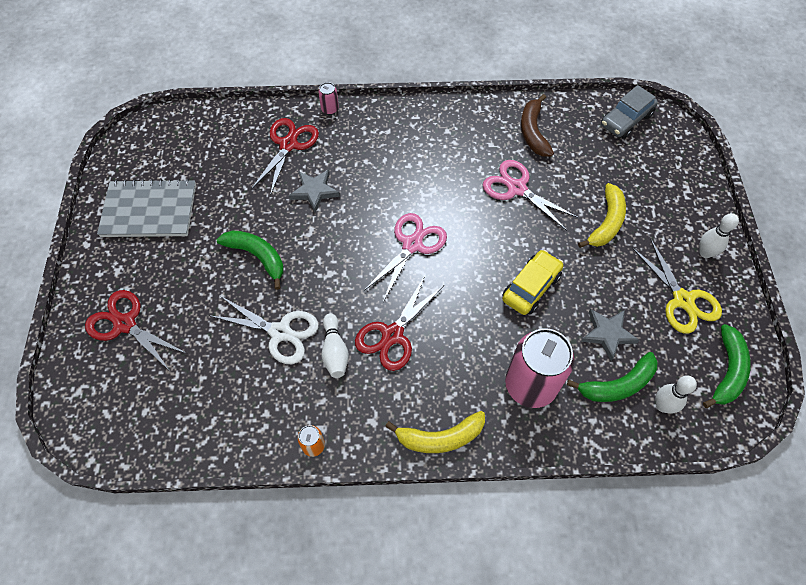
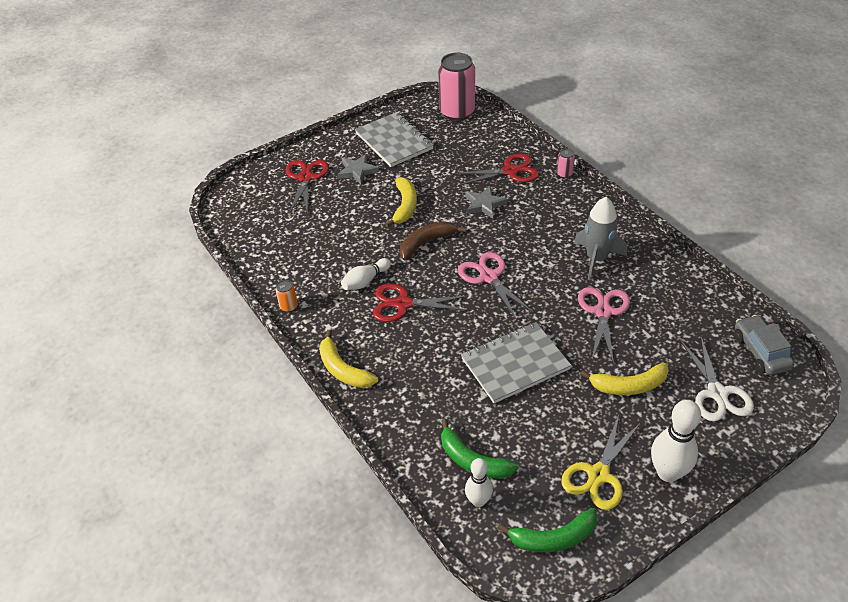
camera: 60 degrees right, 15 degrees down
(257, 256) = (405, 206): green banana -> yellow banana
(280, 332) = (357, 247): white scissors -> white scissors (717, 393)
(412, 244) = (488, 277): pink scissors -> pink scissors turned 120 degrees counterclockwise
(453, 154) = (596, 259): none -> grey rocket
(530, 385) = (427, 403): pink can -> pink can (457, 112)
(531, 287) = (515, 364): yellow car -> grey notebook
(533, 132) = (673, 295): brown banana -> brown banana (426, 243)
(608, 334) = (516, 434): grey star -> grey star (357, 171)
(626, 120) = (760, 352): grey car -> grey car turned 60 degrees clockwise
(705, 253) = (668, 472): white bowling pin -> white bowling pin, size x1.61

